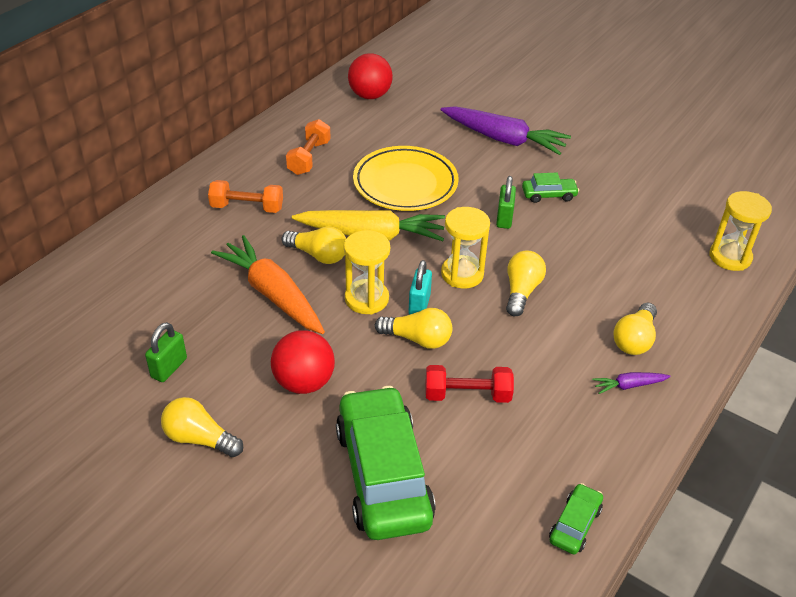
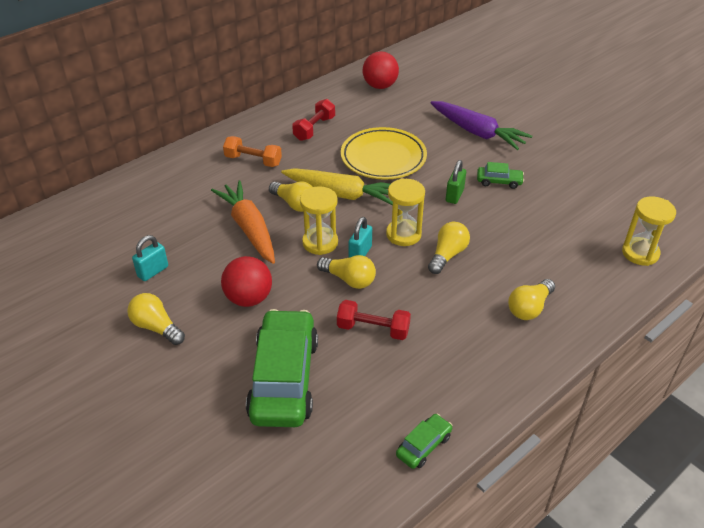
camera: 15 degrees right, 0 degrees up
(169, 368) = (153, 271): green padlock -> turquoise padlock
(309, 158) = (314, 128): orange dumbbell -> red dumbbell
(628, 386) = (510, 344): purple carrot -> none

